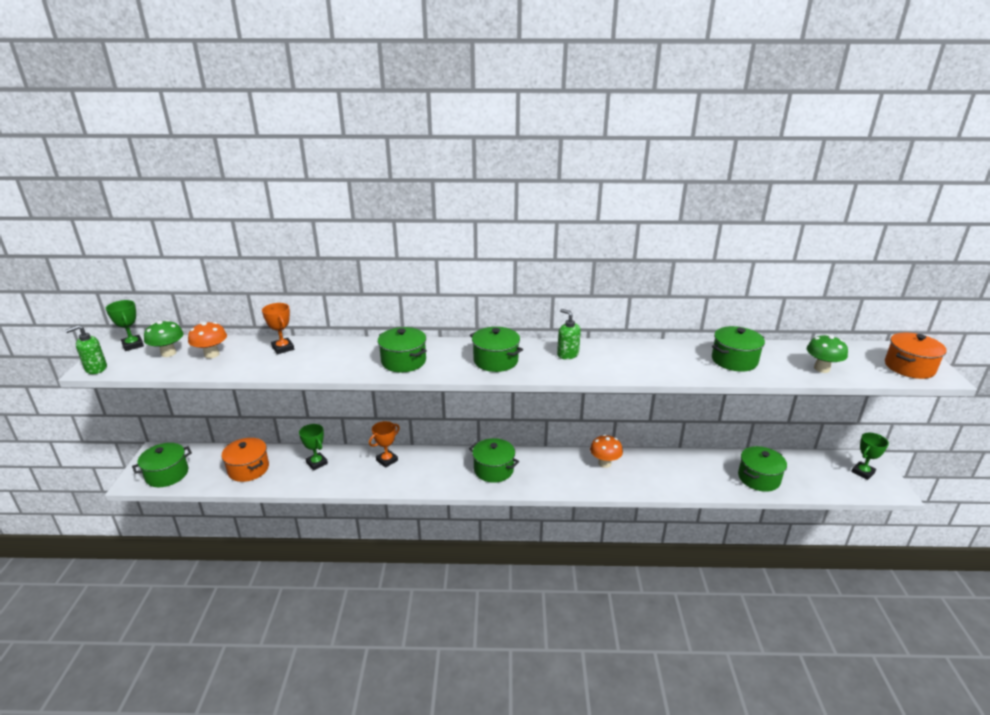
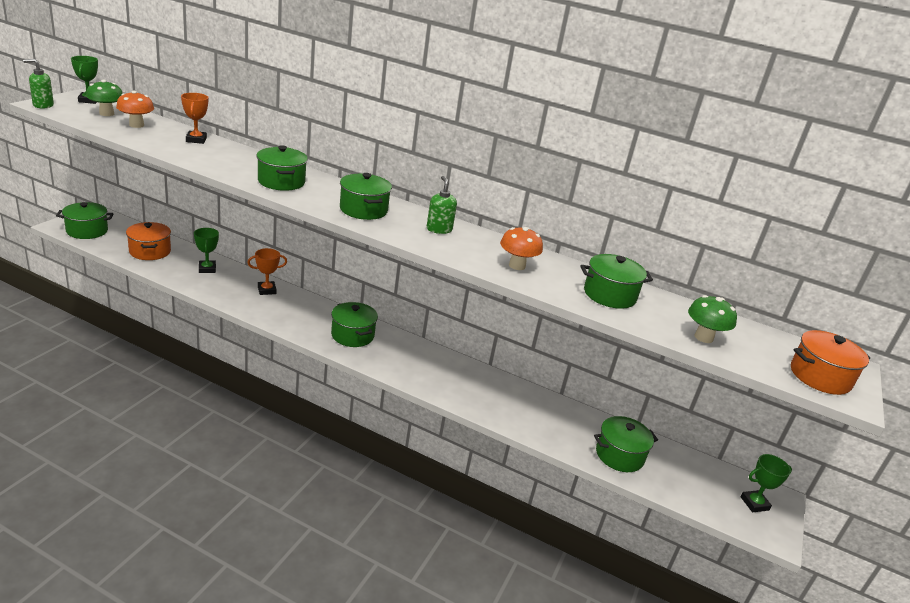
camera: 20 degrees right, 0 degrees up
(604, 463) = (466, 374): orange mushroom -> orange mushroom (517, 266)

